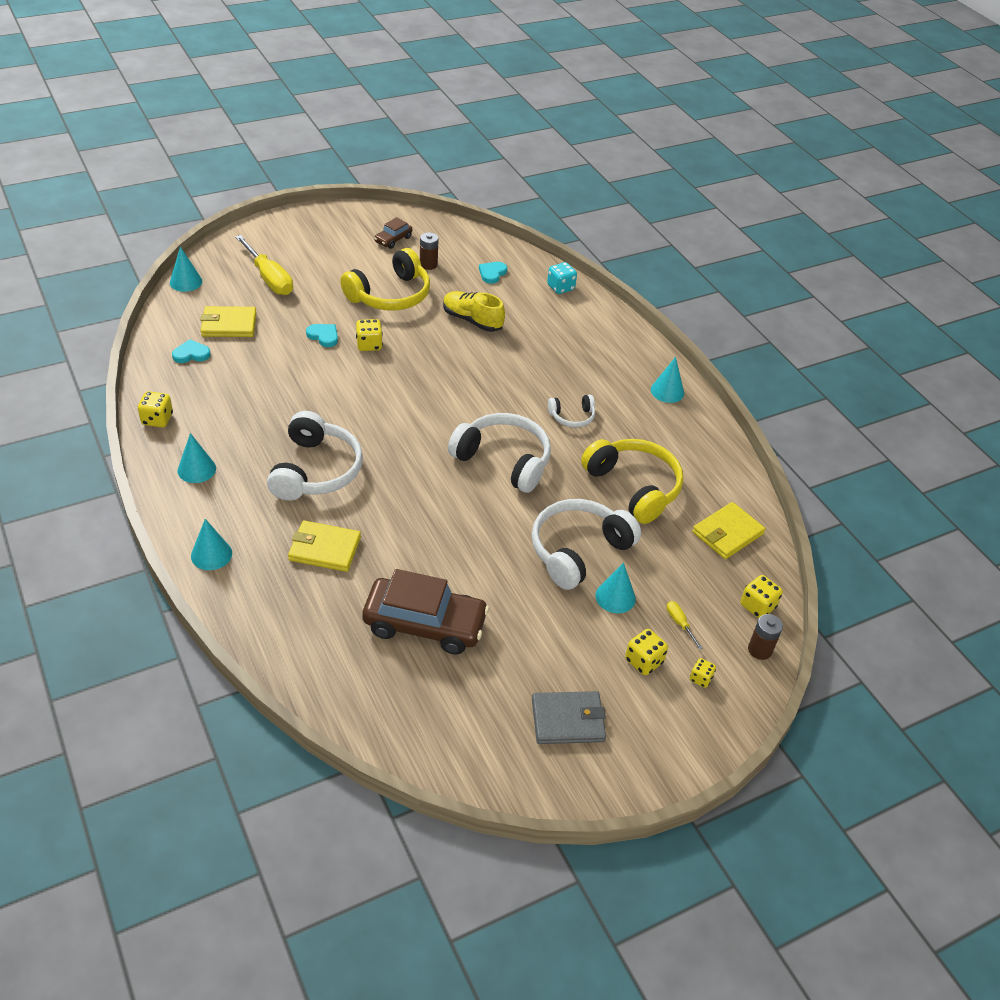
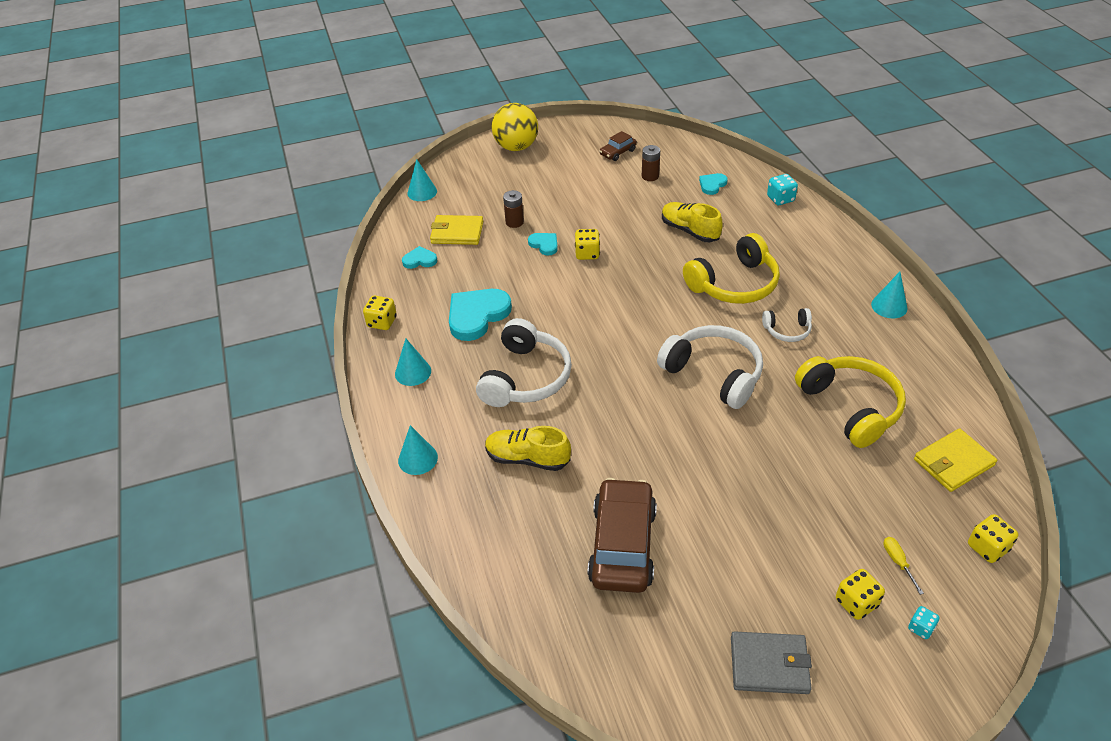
camera: 15 degrees right, 0 degrees up
(259, 410) = (477, 315): none -> turquoise heart
(269, 278) = (498, 189): yellow screwdriver -> none
(284, 233) = (516, 147): none -> yellow ball
(324, 549) = (527, 458): yellow wallet -> yellow shoe
(390, 295) = (611, 205): yellow headphones -> yellow headphones (734, 284)
(425, 624) = (622, 545): brown car -> brown car turned 105 degrees counterclockwise
(578, 550) = (788, 473): white headphones -> none
(615, 597) = (826, 527): turquoise cone -> none
(700, 678) = (920, 628): yellow dice -> turquoise dice
(760, 650) = (990, 599): brown battery -> brown battery (514, 222)

